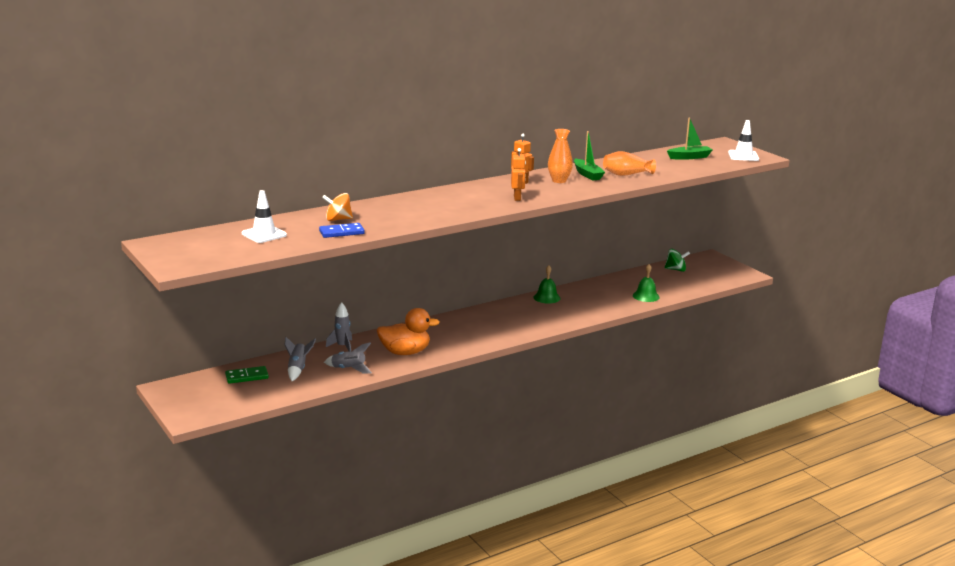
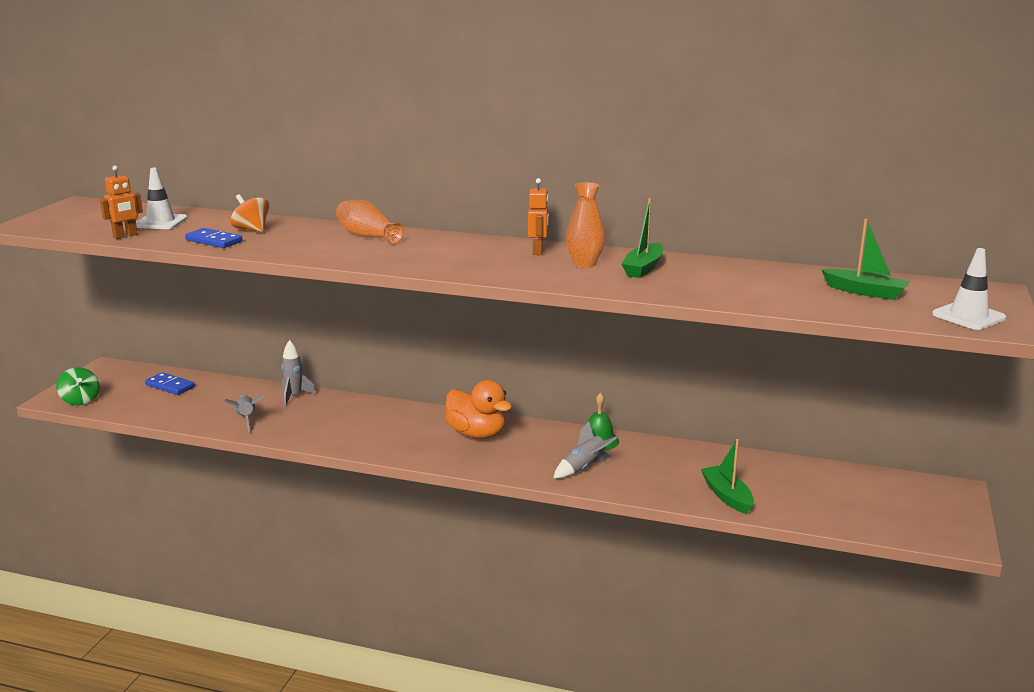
camera: 50 degrees right, 0 degrees up
(247, 377) = (170, 386): green domino -> blue domino
(298, 369) = (215, 398): grey rocket -> grey rocket (583, 468)
(405, 352) = (326, 428): orange duck -> orange duck (477, 434)
(517, 198) = (474, 265): orange robot -> orange robot (125, 236)
(626, 174) = (695, 283): orange vase -> orange vase (367, 236)
(646, 296) = (727, 496): green bell -> green boat
(676, 270) = (854, 483): green spinning top -> green spinning top (80, 400)

